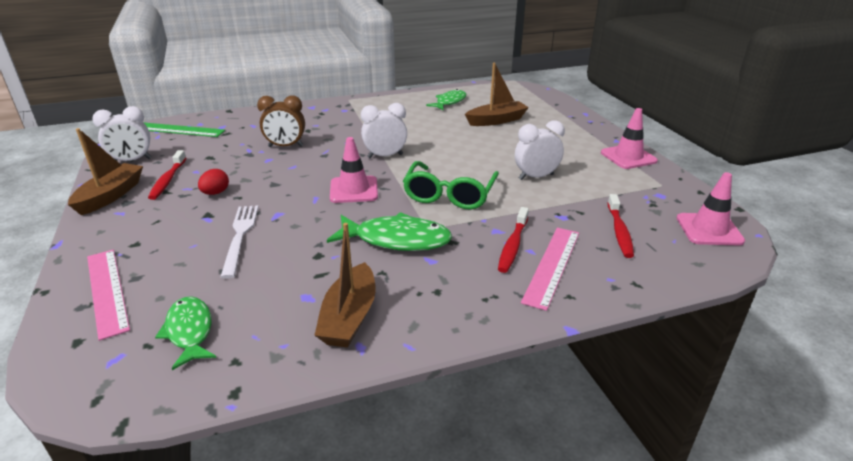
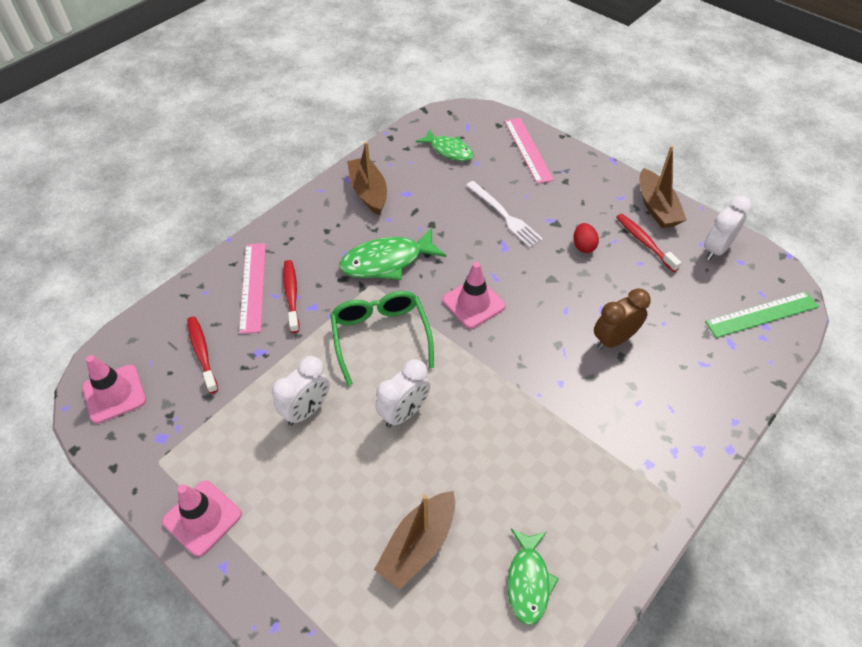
camera: 150 degrees right, 20 degrees up
(107, 291) = (528, 149): pink ruler -> pink ruler turned 45 degrees clockwise
(385, 156) = (494, 373): white clock -> white clock (404, 413)

